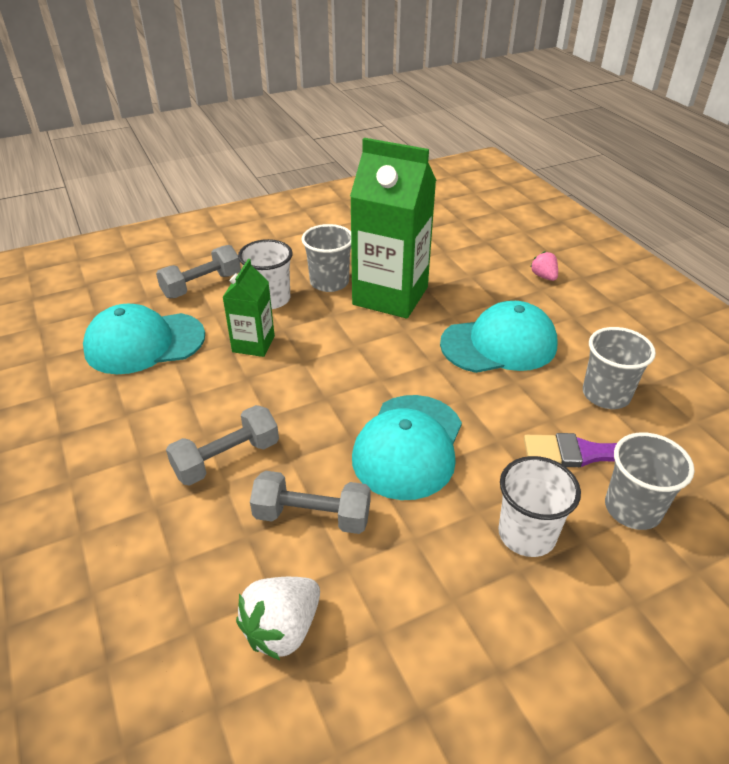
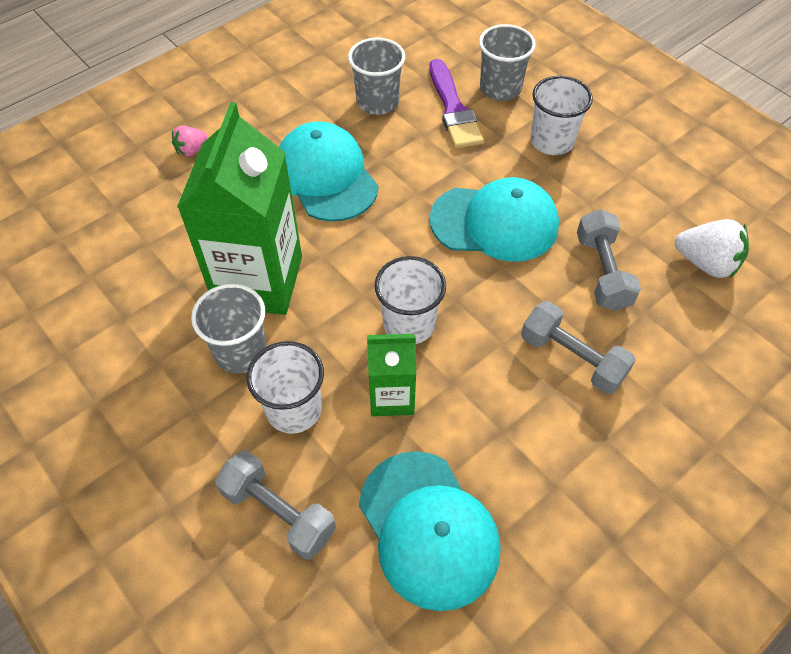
camera: 105 degrees left, 15 degrees up
(314, 365) = (409, 324): none -> white cup

